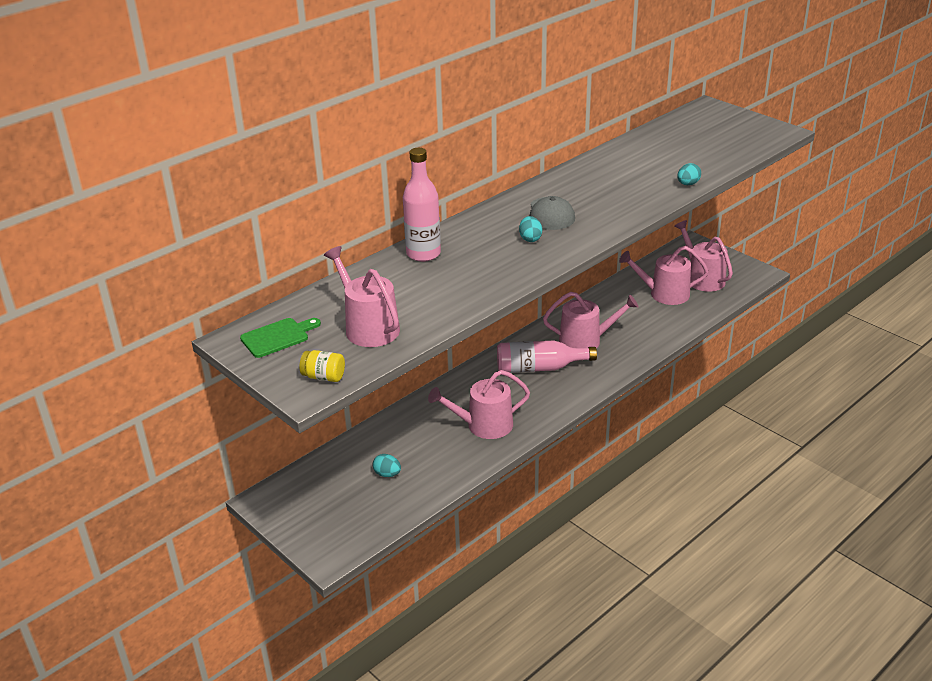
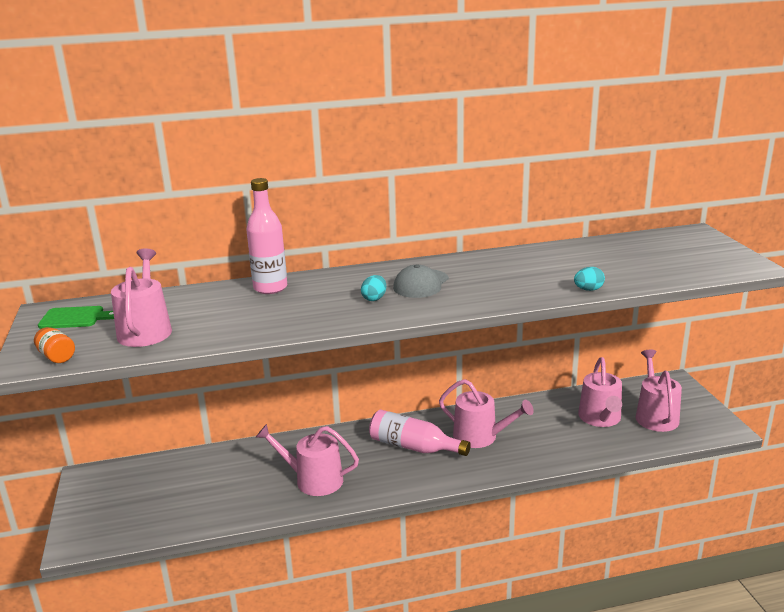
camera: 30 degrees right, 10 degrees down
(324, 377) = (57, 357): yellow jar -> orange jar
(387, 474) = (193, 491): turquoise egg -> none
(664, 294) = (600, 418): pink watering can -> pink watering can turned 120 degrees counterclockwise

